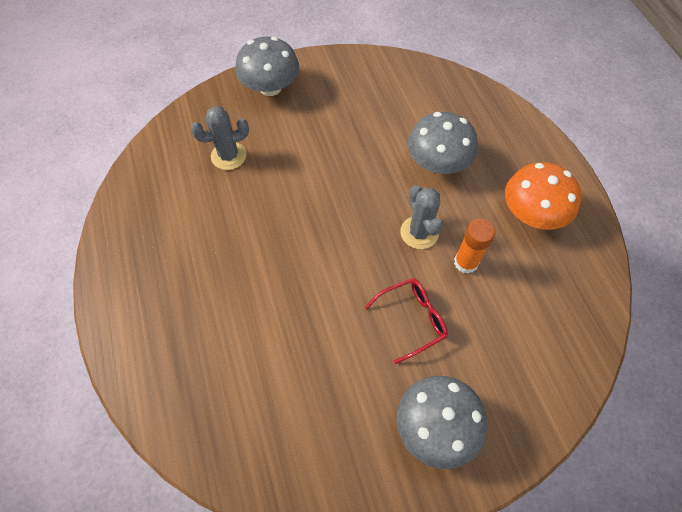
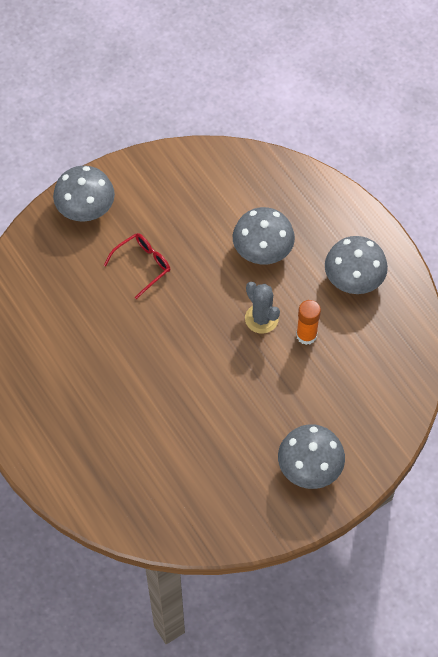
camera: 15 degrees left, 0 degrees up
(228, 156) = (71, 287): grey cactus -> none
(412, 319) = (273, 392): red glasses -> red glasses (143, 265)
(532, 213) = (353, 279): orange mushroom -> grey mushroom

